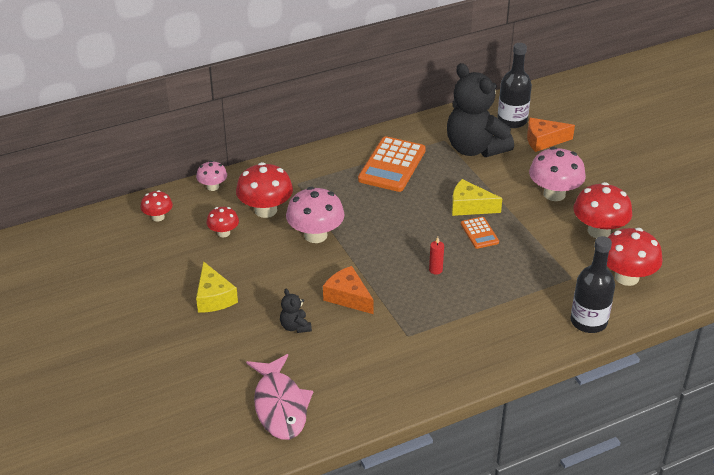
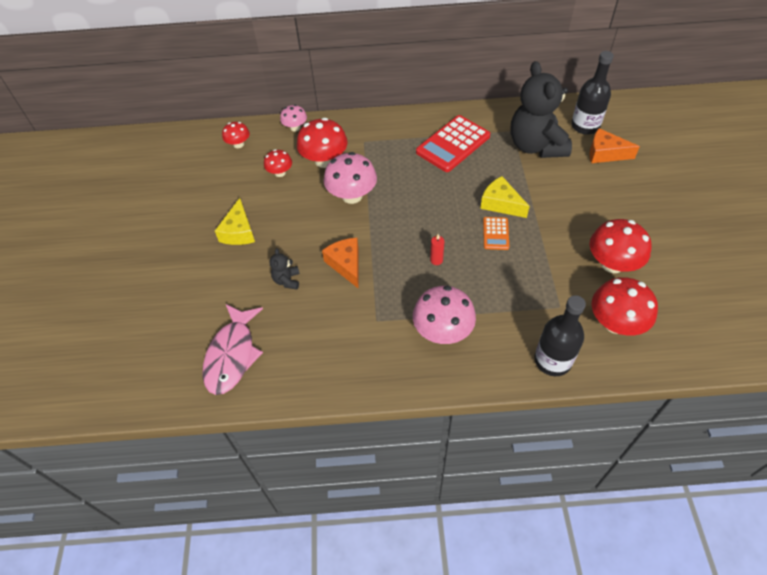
camera: 25 degrees right, 15 degrees up
(392, 165) = (453, 144): orange calculator -> red calculator
(554, 194) = (587, 212): pink mushroom -> pink mushroom (442, 331)

